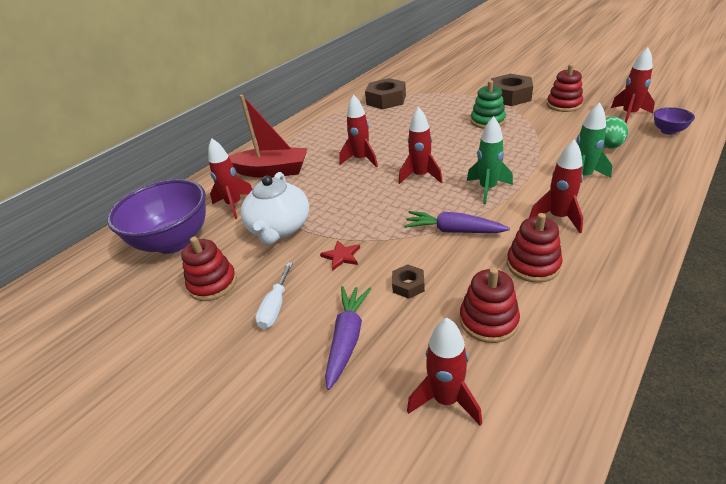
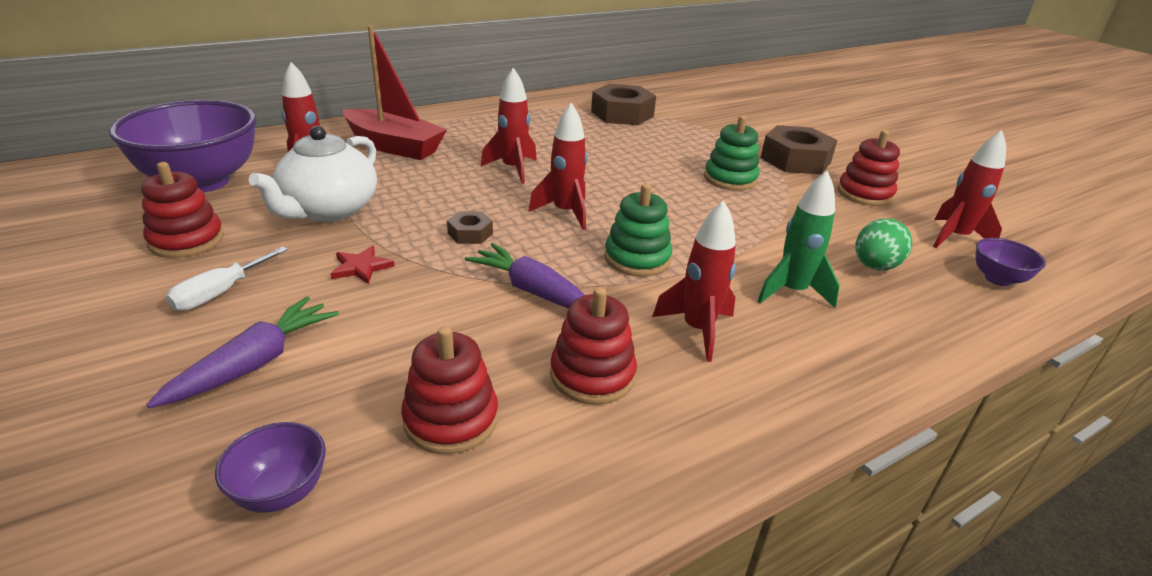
camera: 15 degrees right, 5 degrees down
(408, 285) = (400, 333): brown nut -> brown nut (470, 233)
(445, 399) = (281, 492): red rocket -> purple bowl
(487, 189) = (637, 259): green rocket -> green stacking toy

